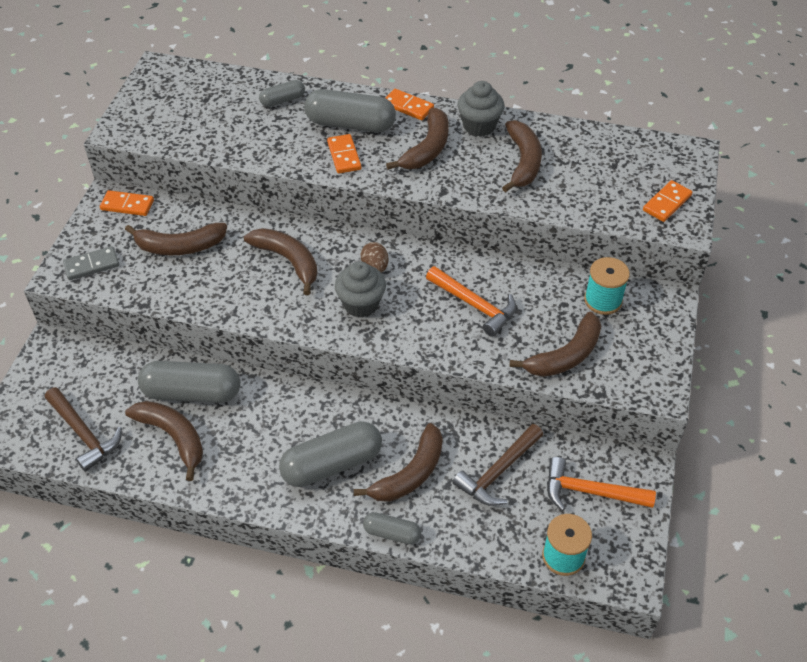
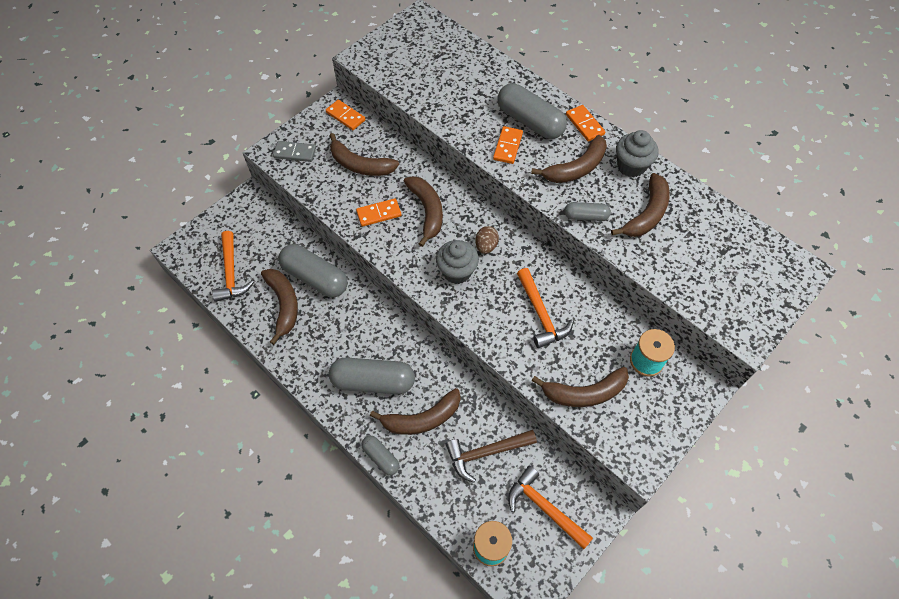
camera: 30 degrees right, 10 degrees up
(84, 434) = (231, 273): brown hammer -> orange hammer
(282, 100) = (492, 80): grey capsule -> grey capsule (586, 216)
(667, 203) = (747, 307): orange domino -> orange domino (379, 214)

